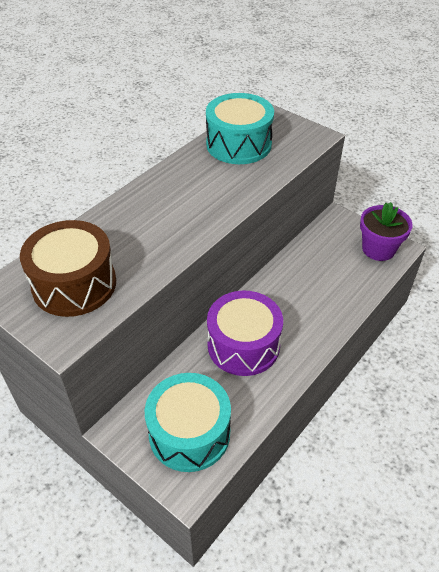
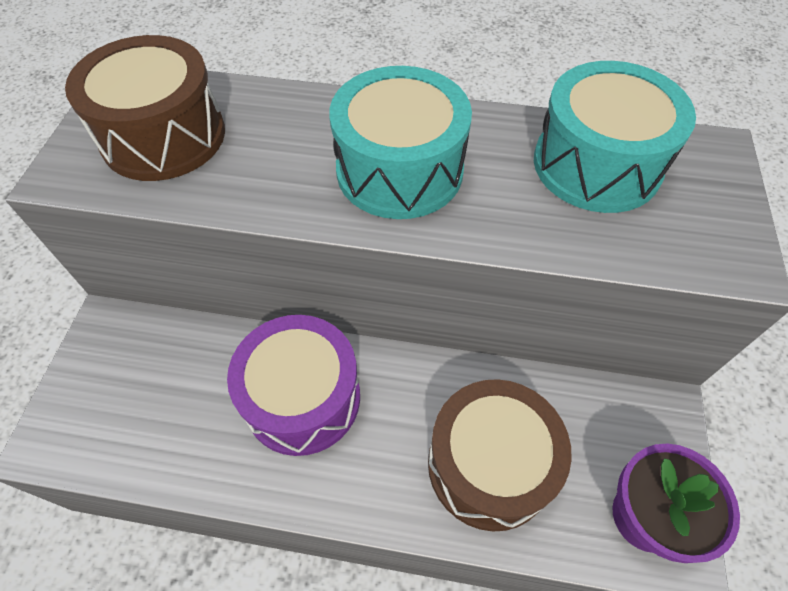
camera: 60 degrees right, 10 degrees up
(189, 433) = (127, 404): turquoise drum -> turquoise drum (399, 170)
(326, 287) = (489, 465): none -> brown drum

